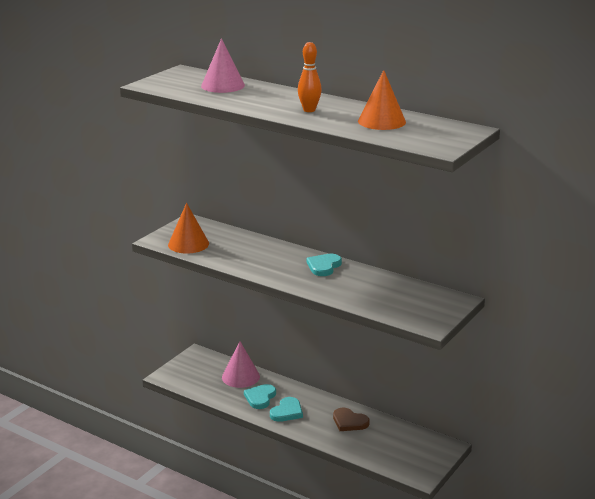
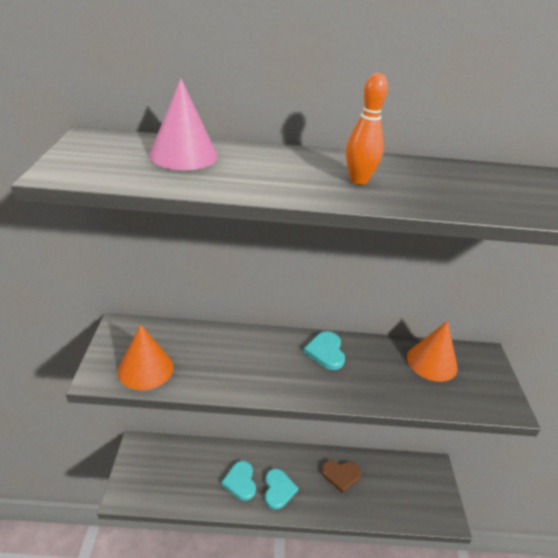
camera: 35 degrees left, 10 degrees up
(240, 377) = (202, 460): pink cone -> none
(381, 121) = (467, 183): orange cone -> orange cone (432, 362)

